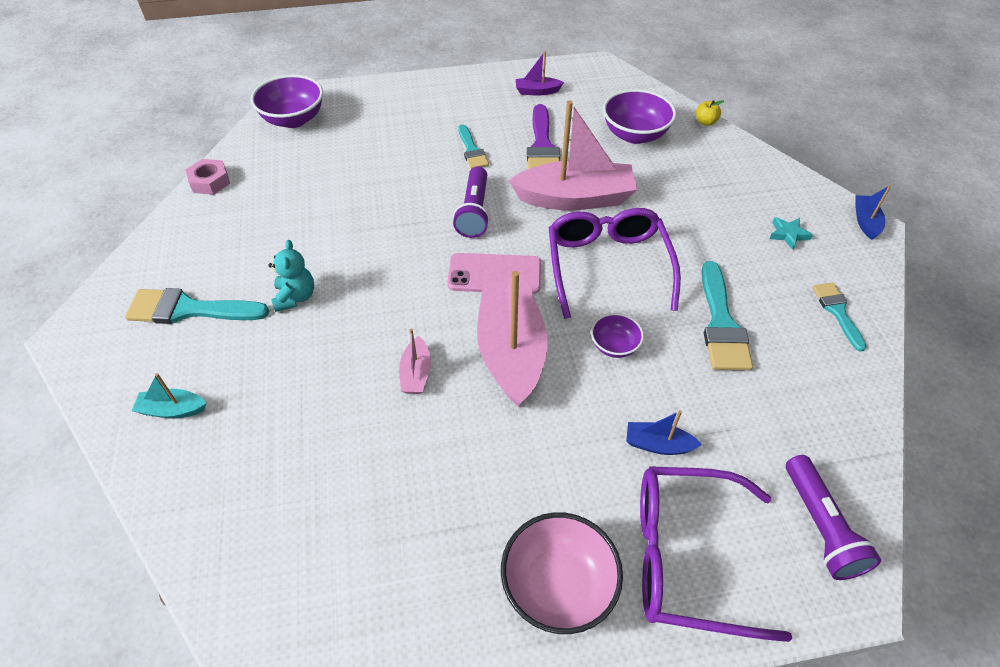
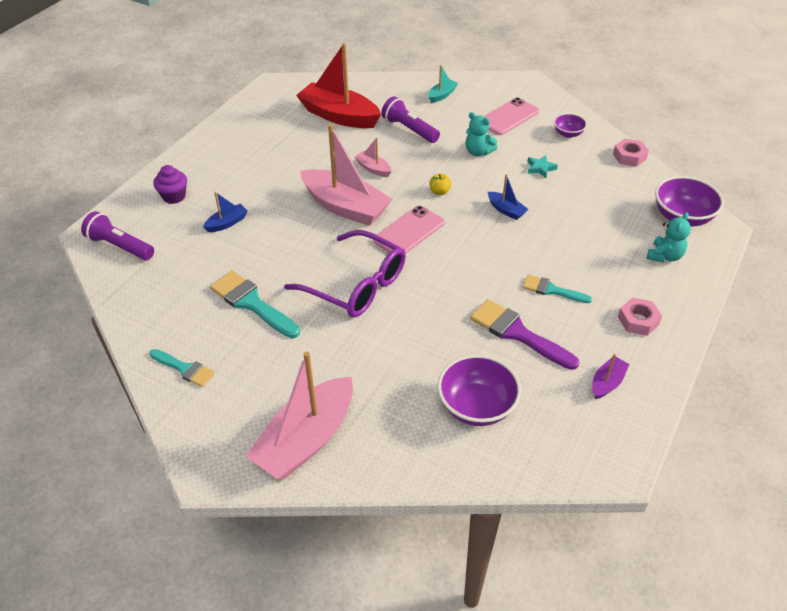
camera: 130 degrees right, 5 degrees down
(189, 309) = (508, 117): turquoise brush -> pink phone
(322, 502) = (339, 116): none -> red boat
(361, 111) = (664, 256): none -> turquoise teddy bear
(457, 99) = (638, 320): none -> pink nut
(474, 212) = (477, 253): purple flashlight -> purple flashlight (409, 129)
(558, 586) = (218, 156): pink bowl -> none
(575, 198) = (437, 312): pink boat -> pink boat (306, 439)
(614, 346) = (298, 247): purple bowl -> purple bowl (568, 133)
(687, 557) = (174, 196): purple glasses -> purple cupcake
(705, 122) = (444, 478): yellow apple -> yellow apple (439, 192)
(788, 235) = (265, 407): turquoise star -> turquoise star (540, 168)
(865, 222) = (215, 474): blue boat -> blue boat (506, 210)

